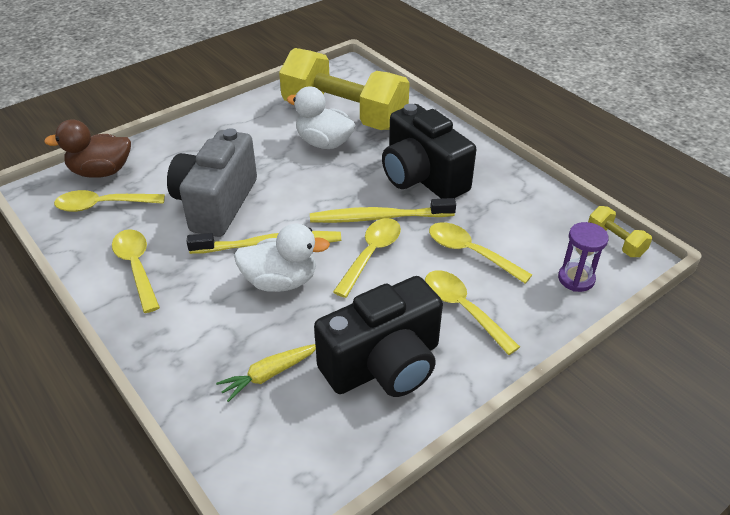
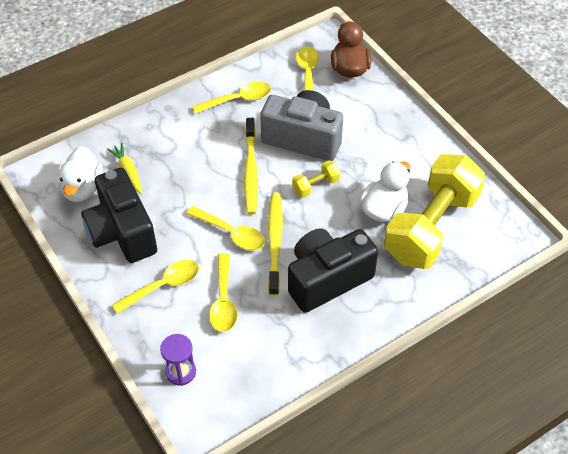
camera: 95 degrees right, 10 degrees up
(281, 281) = (211, 178): white duck -> white duck (82, 188)
(470, 252) = (223, 300): yellow spoon -> yellow spoon turned 135 degrees clockwise
(615, 242) = (220, 417): yellow dumbbell -> yellow dumbbell (316, 185)

